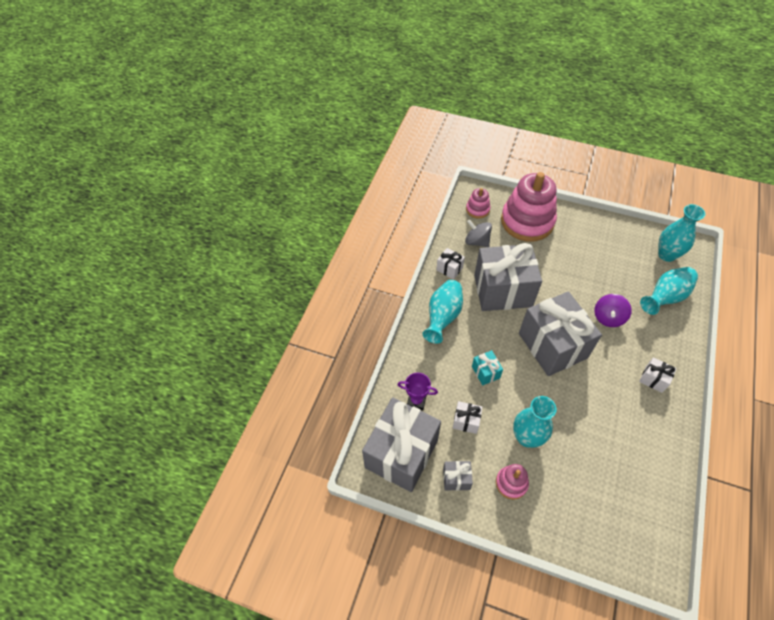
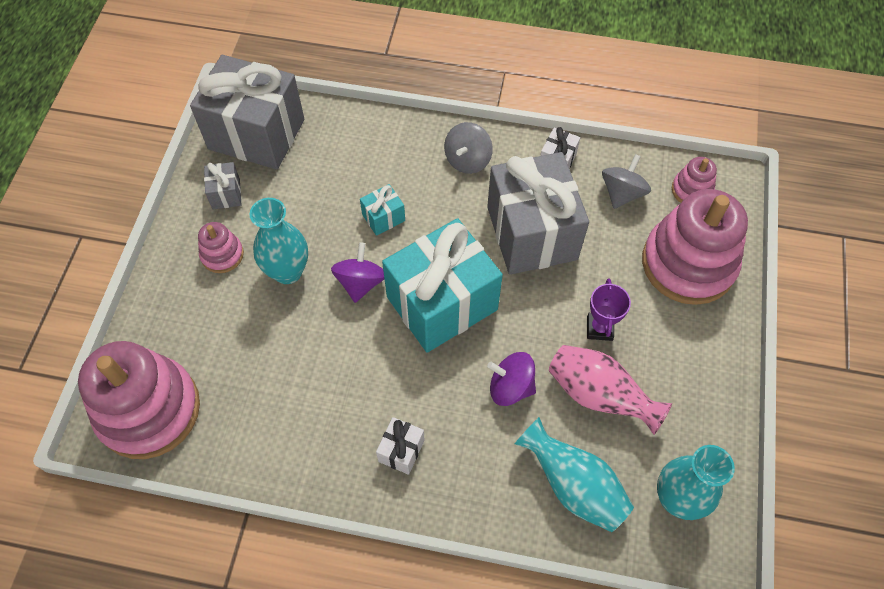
camera: 80 degrees right, 5 degrees up
(416, 401) = (330, 142): purple trophy -> purple trophy (599, 328)
(443, 317) = (467, 160): turquoise vase -> grey spinning top
(466, 421) = (306, 199): white gift -> none
(537, 391) = (360, 283): none -> purple spinning top
(552, 345) = (442, 303): grey gift -> turquoise gift
(611, 276) = (599, 395): none -> pink vase
(639, 539) = (149, 410): none -> pink stacking toy

